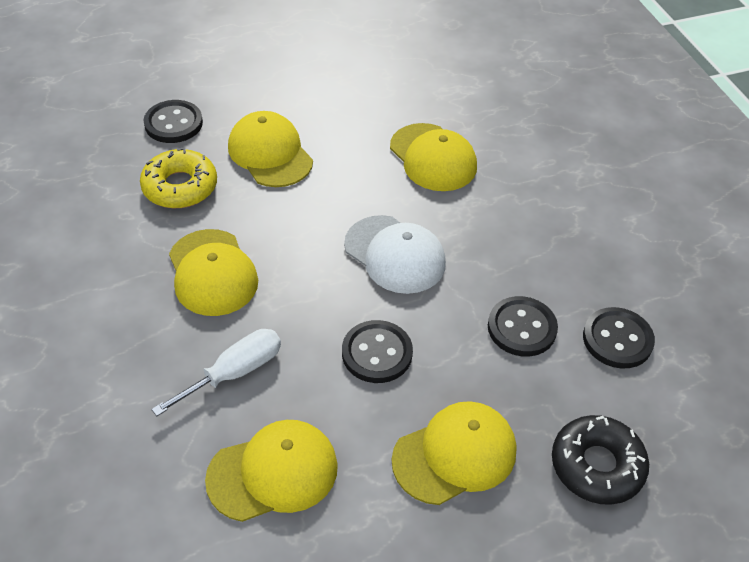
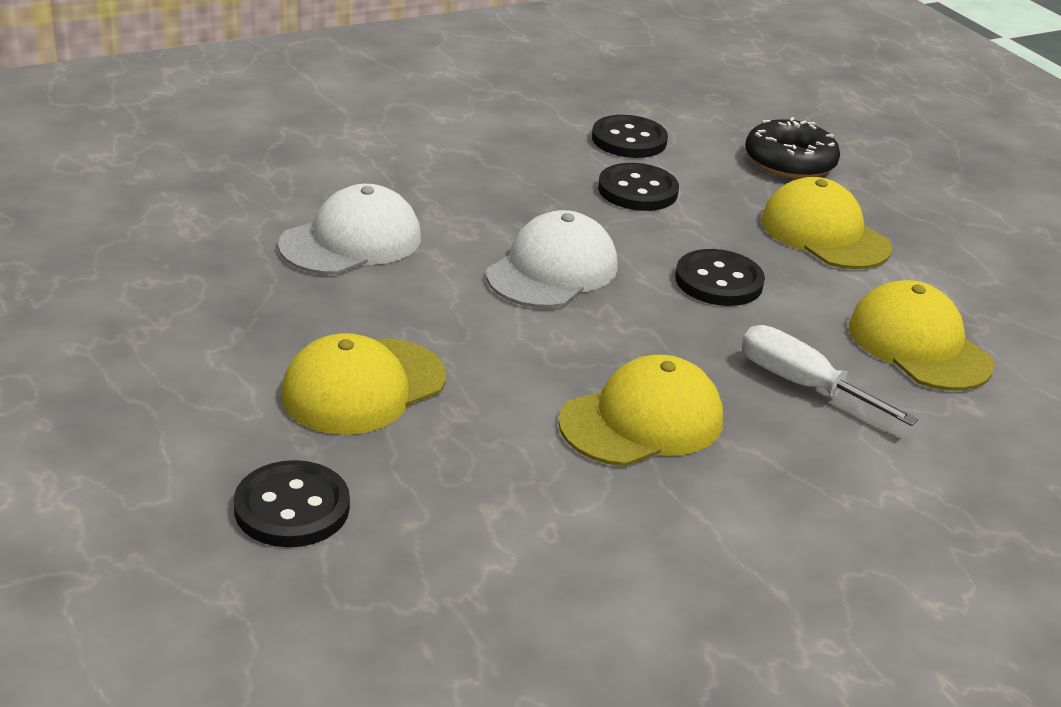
camera: 100 degrees left, 15 degrees down
(180, 187) = (465, 477): yellow donut -> none
(433, 158) = (351, 241): yellow cap -> white cap

